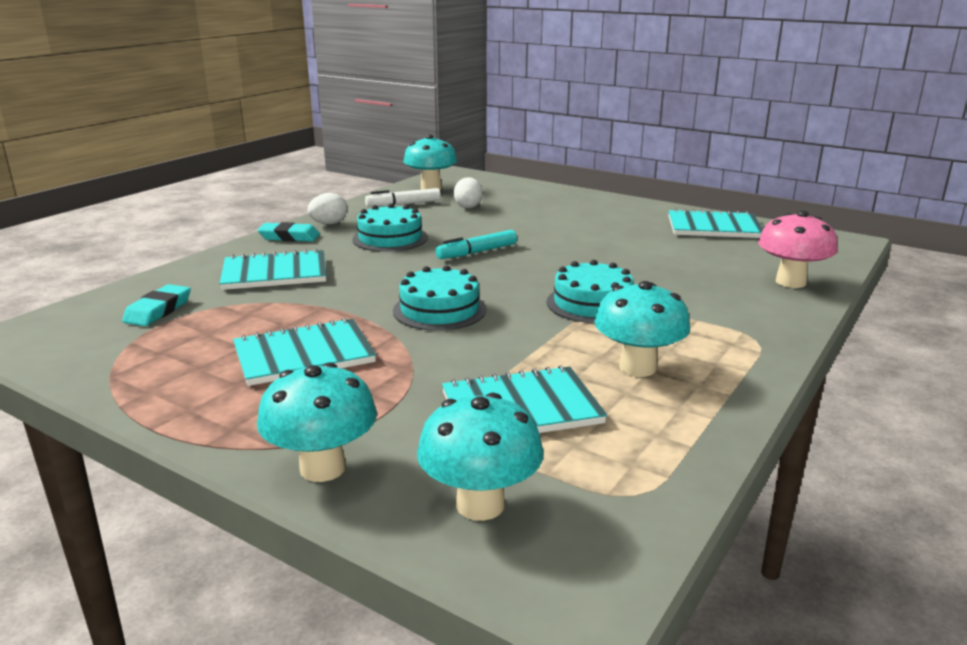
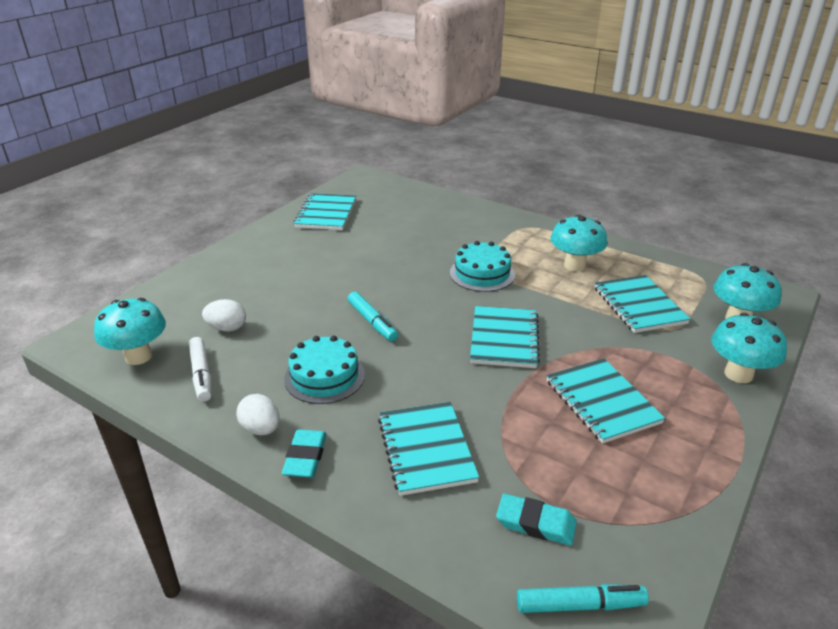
camera: 90 degrees left, 10 degrees up
(64, 321) = (580, 605): none -> turquoise marker
(439, 310) = (504, 339): turquoise cake -> turquoise notebook
(790, 282) = (438, 204): pink mushroom -> none

